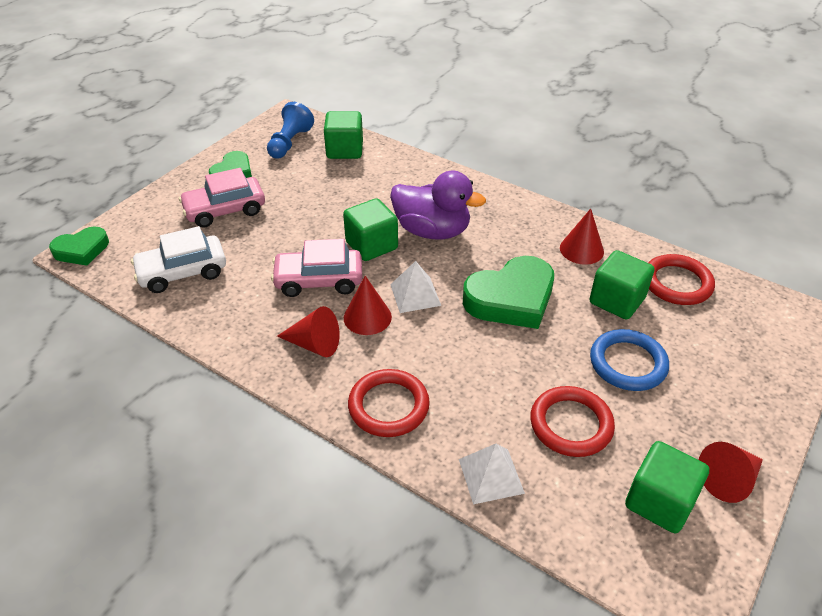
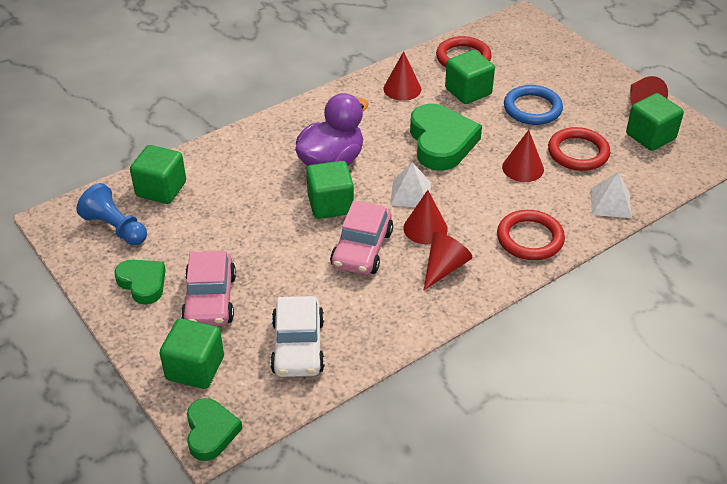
camera: 70 degrees left, 0 degrees up
(147, 224) = (195, 368): none -> green cube
(508, 376) = (523, 168): none -> red cone

